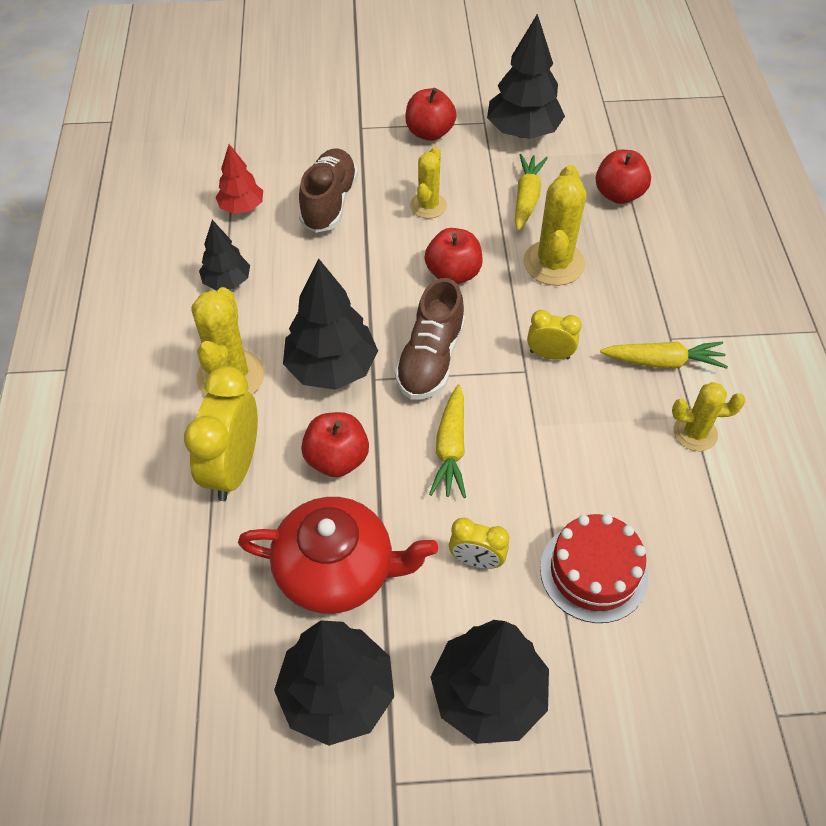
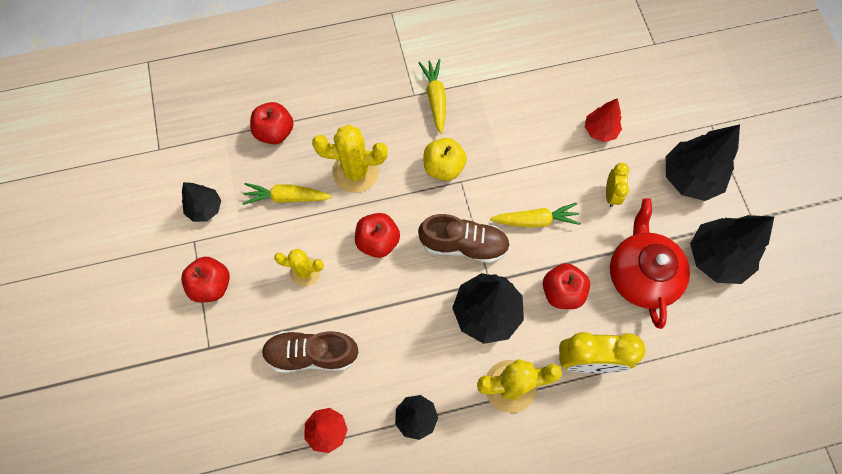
camera: 100 degrees left, 15 degrees up
(523, 132) = (205, 208): black tree -> black tree, size x0.58
(549, 355) = (443, 167): yellow clock -> yellow apple
(593, 572) = (600, 130): red cake -> red tree
(695, 433) = (488, 80): yellow cactus -> none

